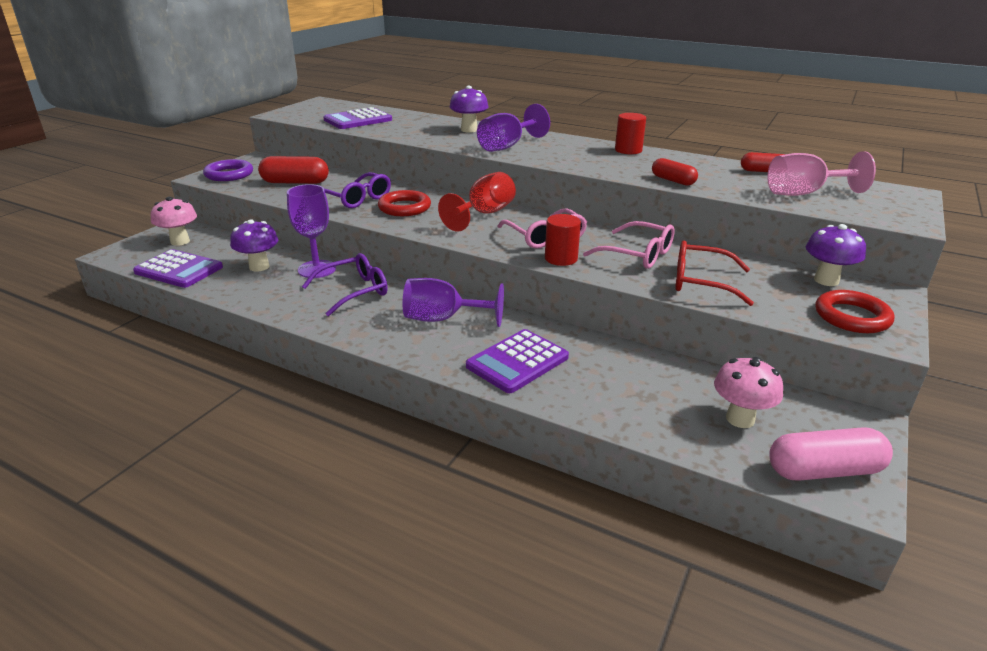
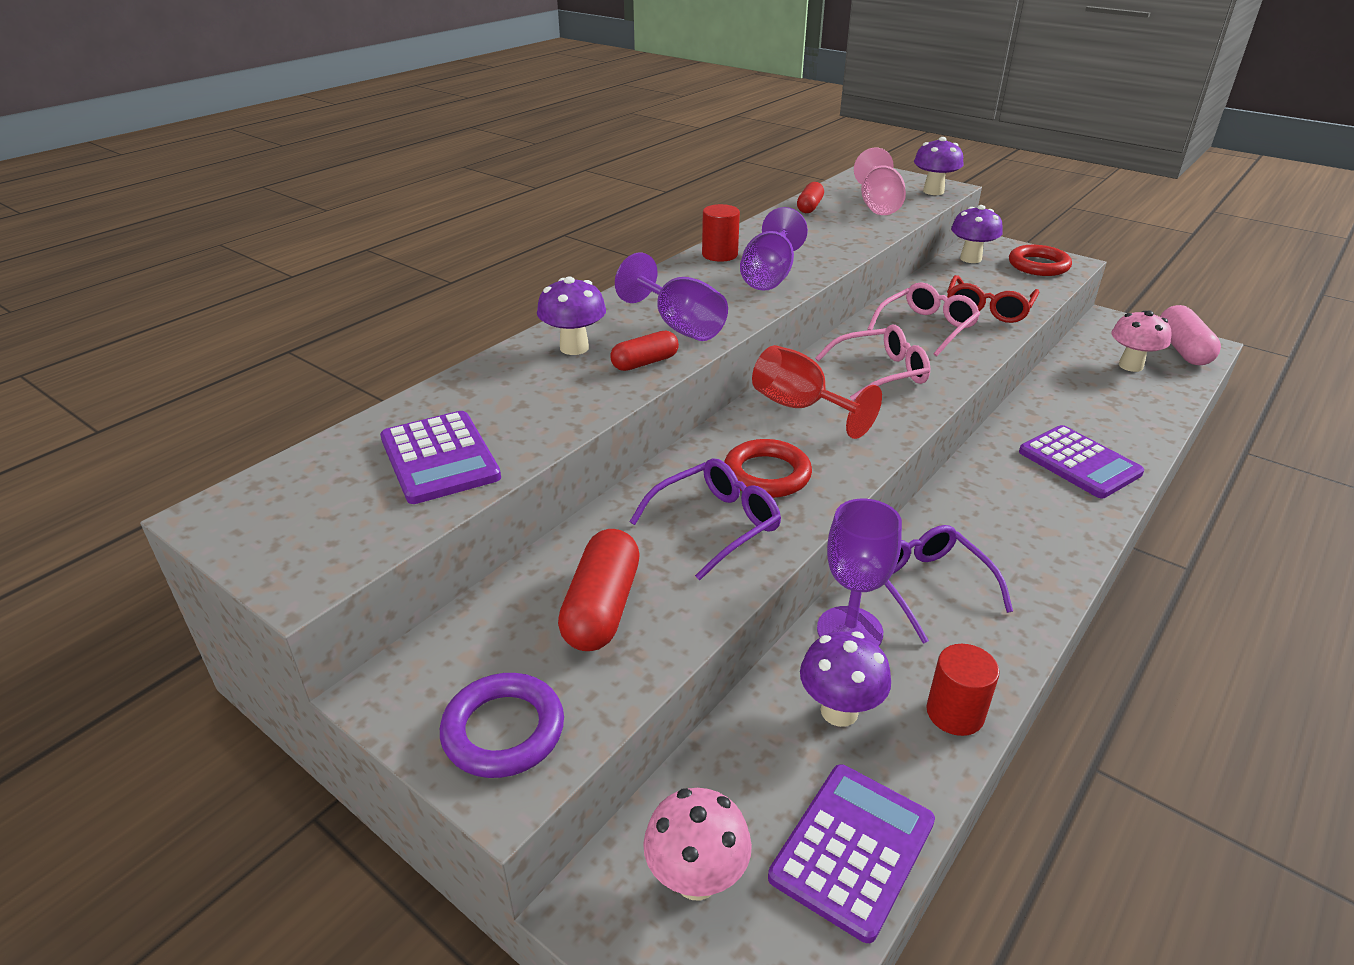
camera: 80 degrees left, 5 degrees up
(443, 319) = (995, 507): purple goblet -> purple goblet (769, 276)
(561, 258) = (944, 371): red cylinder -> red cylinder (955, 713)
(673, 180) = (839, 250): red capsule -> red capsule (645, 363)
(882, 215) = (933, 191): none -> purple mushroom

